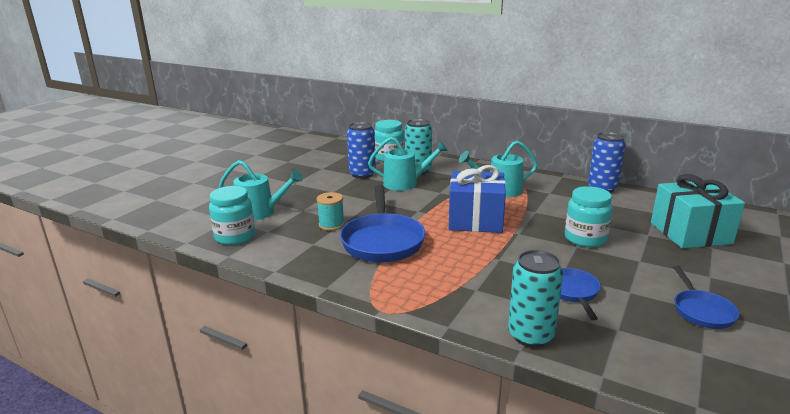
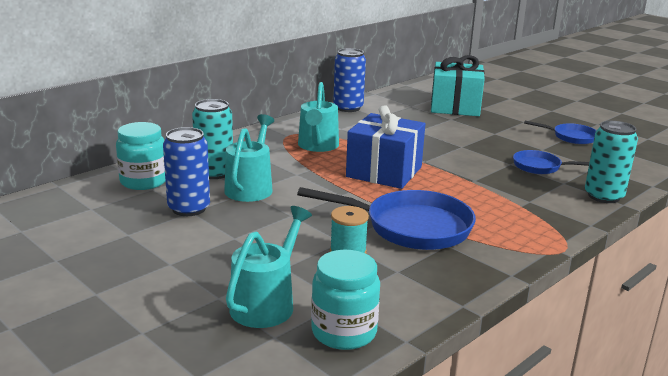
camera: 75 degrees left, 0 degrees up
(585, 239) = (449, 140): turquoise jar -> none

